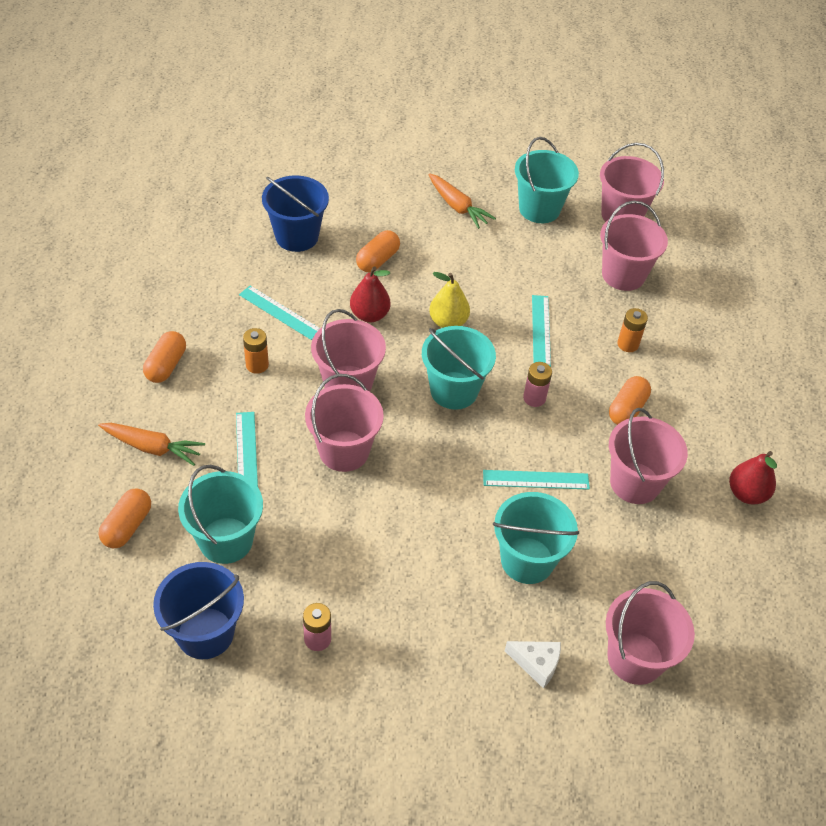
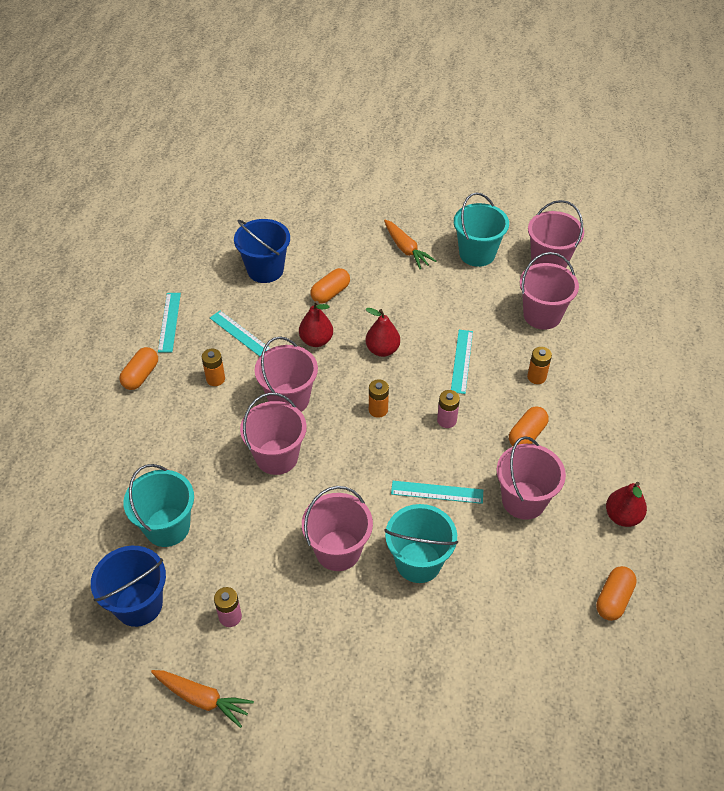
camera: 10 degrees right, 0 degrees up
(127, 526) = (89, 509): orange capsule -> orange capsule (613, 599)
(152, 447) = (119, 444): orange carrot -> orange carrot (202, 698)
(246, 454) = (195, 455): turquoise ruler -> turquoise ruler (169, 322)
(448, 322) = (382, 350): yellow pear -> red pear
(454, 390) = (378, 410): turquoise bucket -> orange battery
(536, 664) = (412, 653): white cheese -> none
(635, 658) = (499, 655): pink bucket -> pink bucket (338, 550)

